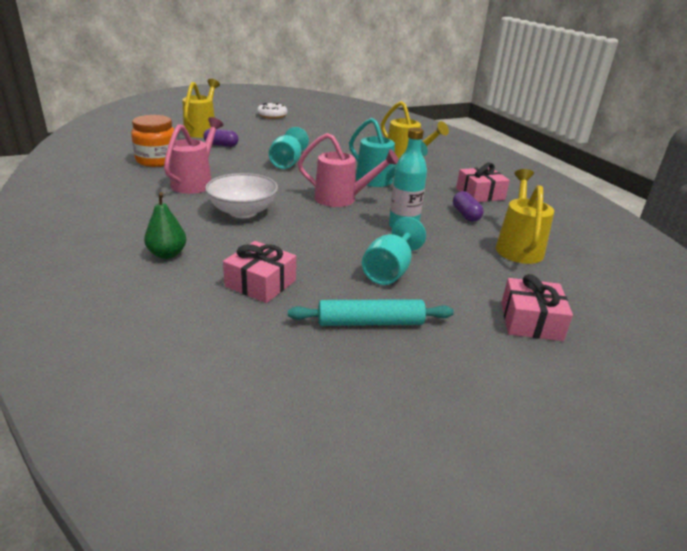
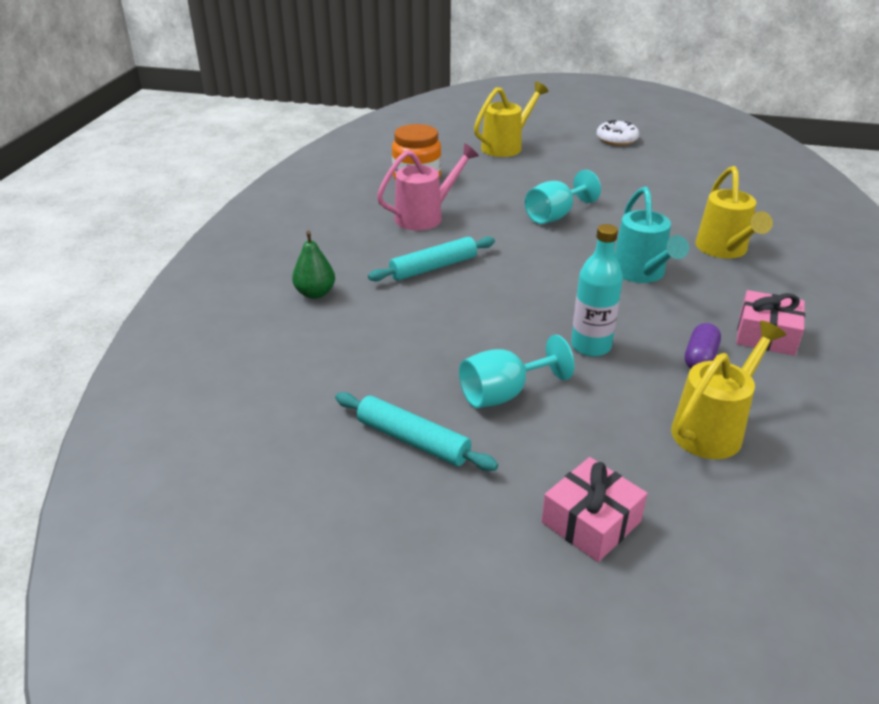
camera: 40 degrees right, 5 degrees up
(221, 145) = (505, 172): purple capsule -> none
(243, 212) = (433, 267): white bowl -> turquoise rolling pin
(260, 283) = (361, 355): pink gift -> none
(341, 199) = (561, 284): pink watering can -> none

